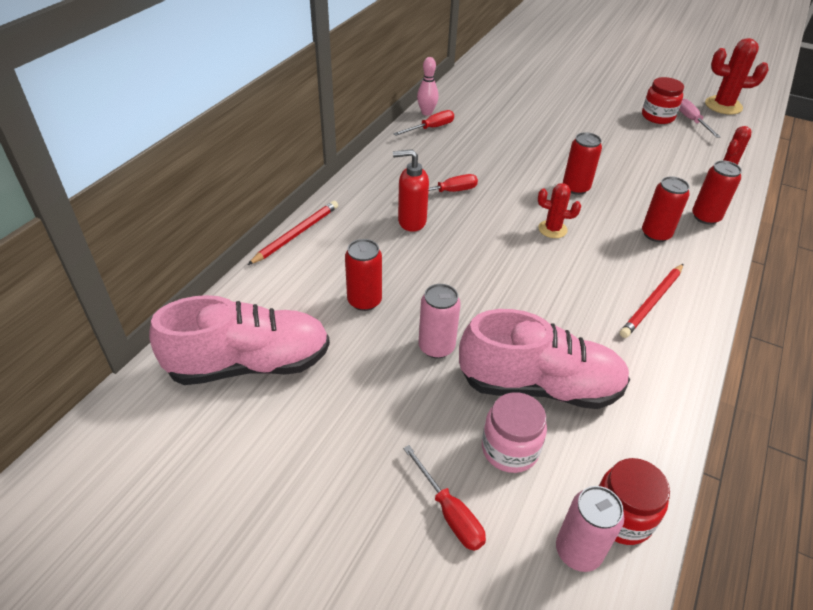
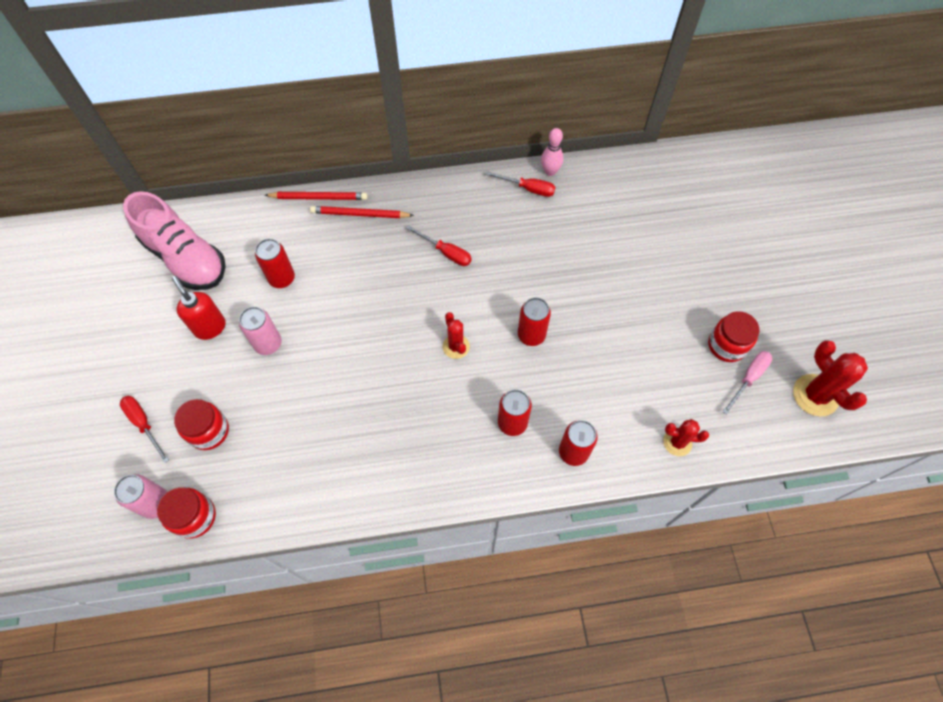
camera: 55 degrees right, 20 degrees up
(411, 221) = (388, 252): red soap dispenser -> red soap dispenser (210, 327)
(449, 512) = (144, 424): red screwdriver -> red screwdriver turned 120 degrees clockwise
(509, 449) = (209, 431): pink jar -> red jar
(539, 386) = (274, 421): pink shoe -> none
(652, 302) = (416, 455): red pencil -> red pencil (360, 214)

